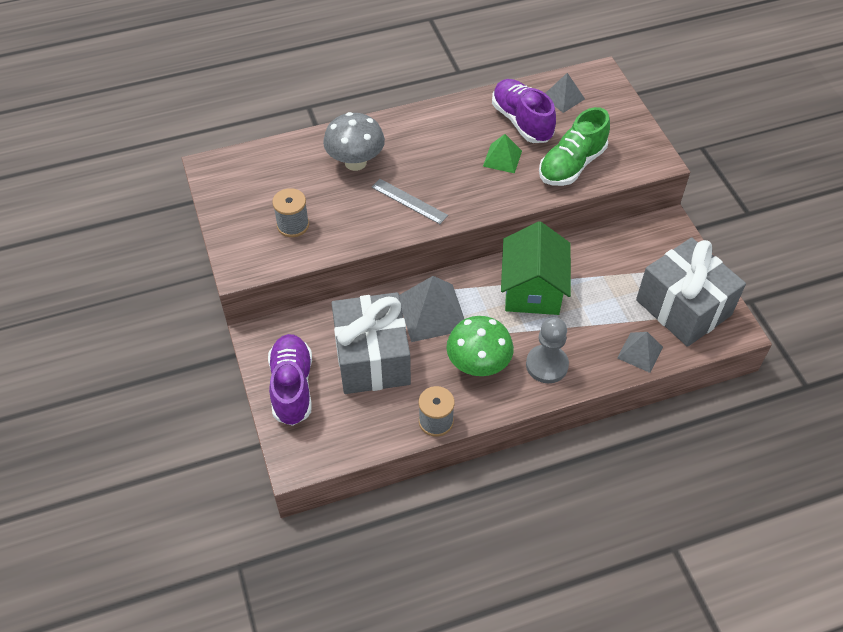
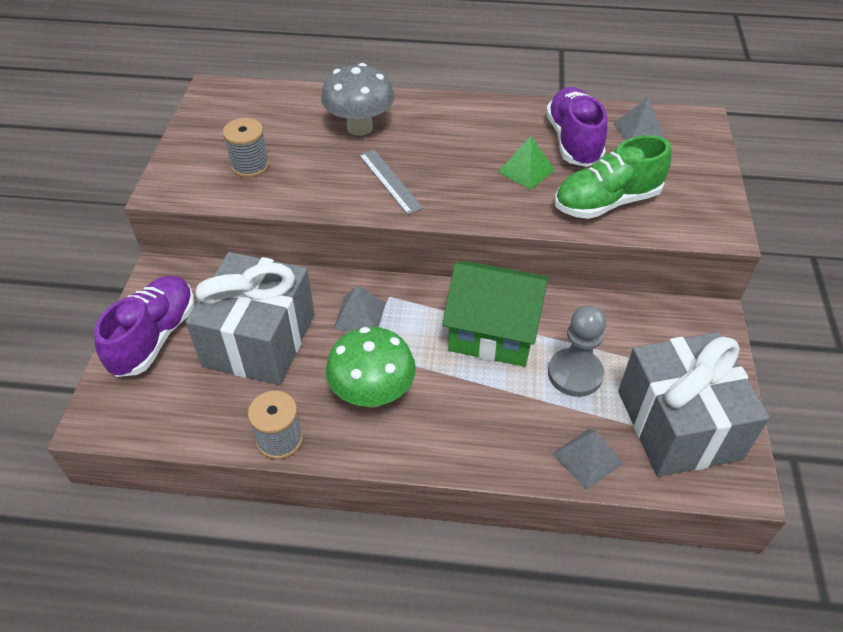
camera: 25 degrees right, 5 degrees down
(432, 312) = (359, 315): grey pyramid -> grey pyramid, size x0.59
(532, 289) = (493, 332): green house -> green house turned 75 degrees clockwise
(547, 365) = (456, 426): grey pawn -> grey pawn (575, 374)

